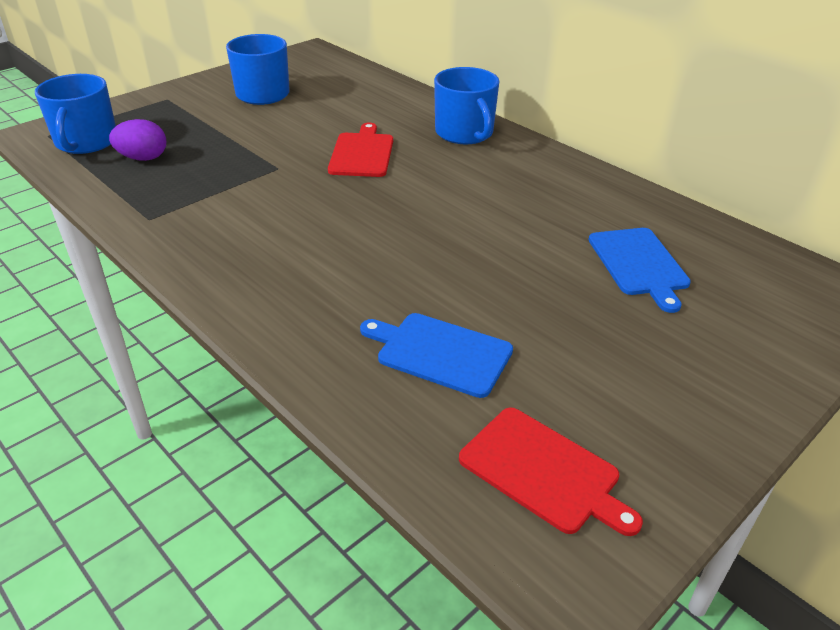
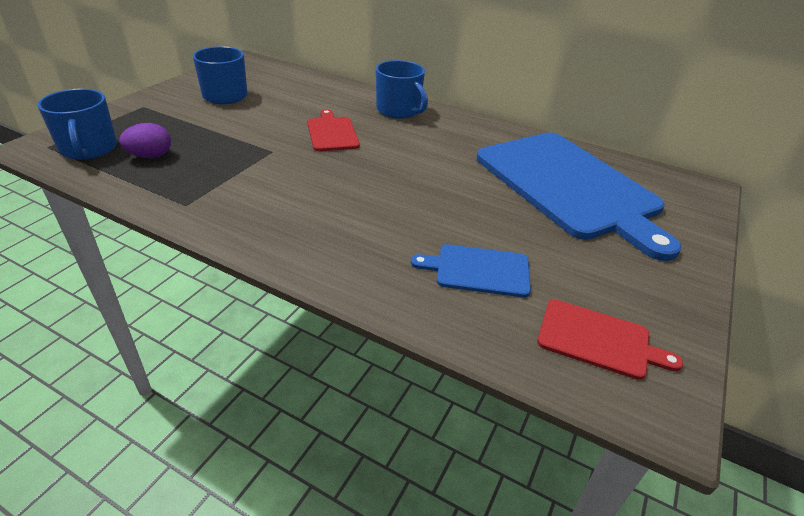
camera: 20 degrees left, 0 degrees up
(639, 264) = (570, 186): blue cutting board -> blue cutting board, size x2.30

